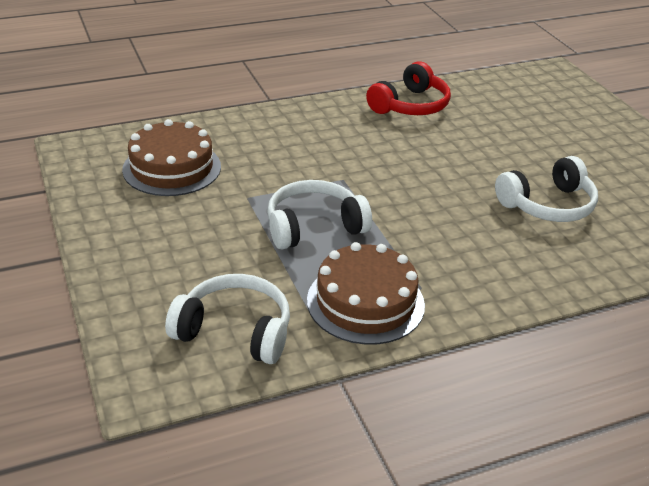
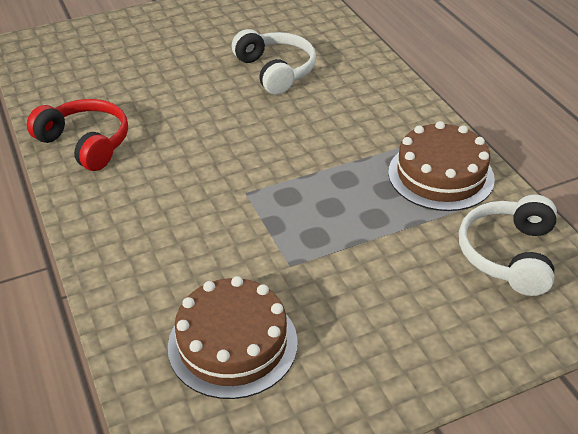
camera: 90 degrees left, 5 degrees up
(313, 226) = (335, 211): white headphones -> none

